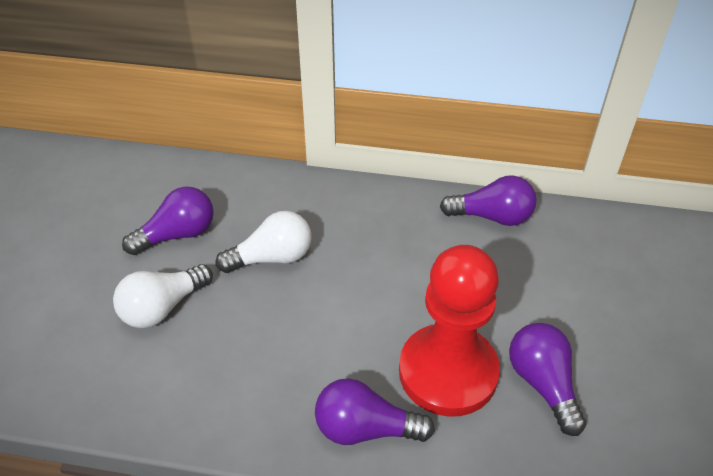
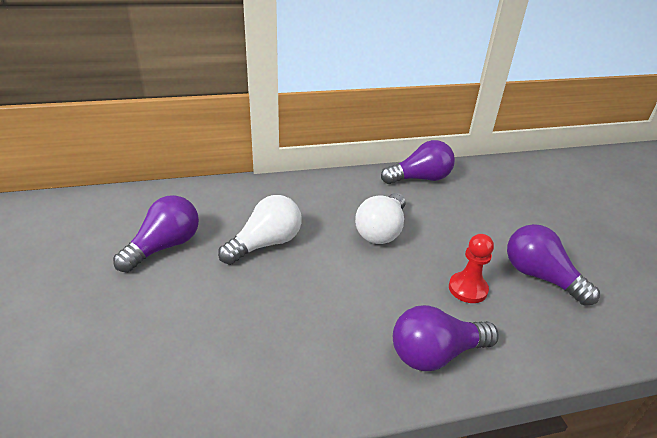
camera: 25 degrees left, 10 degrees down
(163, 308) = (182, 310): white light bulb -> white light bulb (381, 231)
(448, 372) = (467, 289): red pawn -> red pawn, size x0.43

